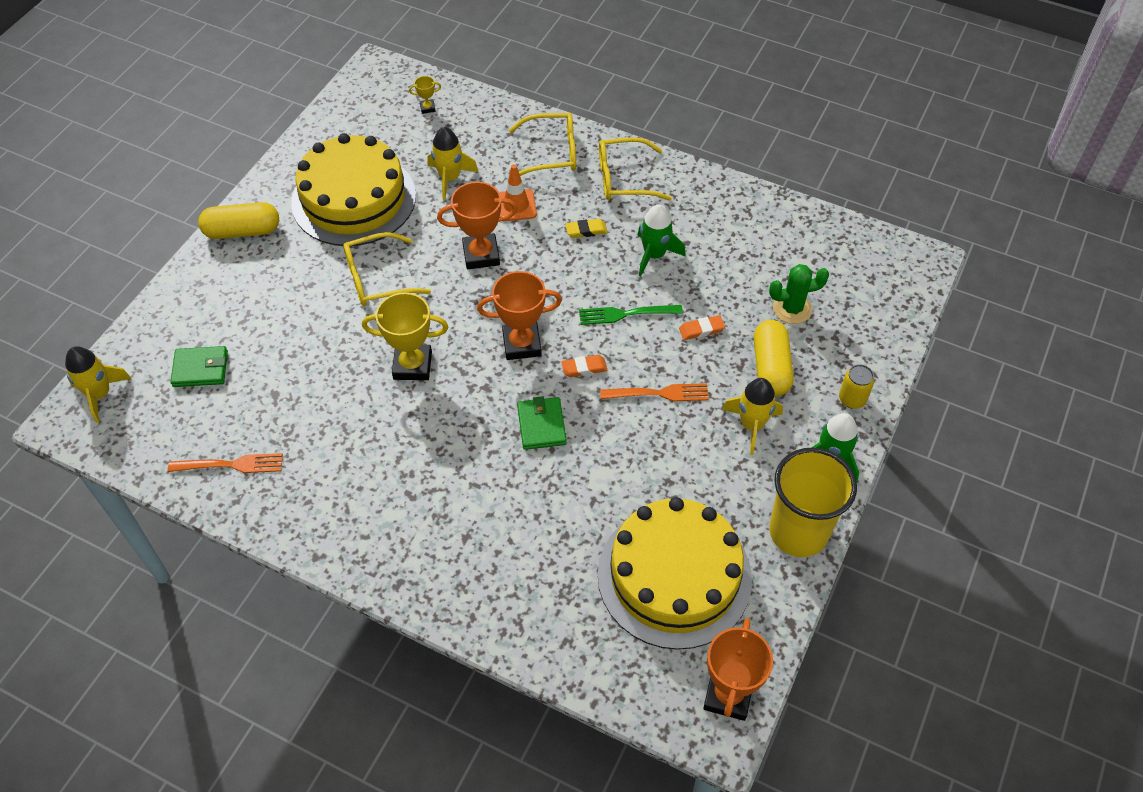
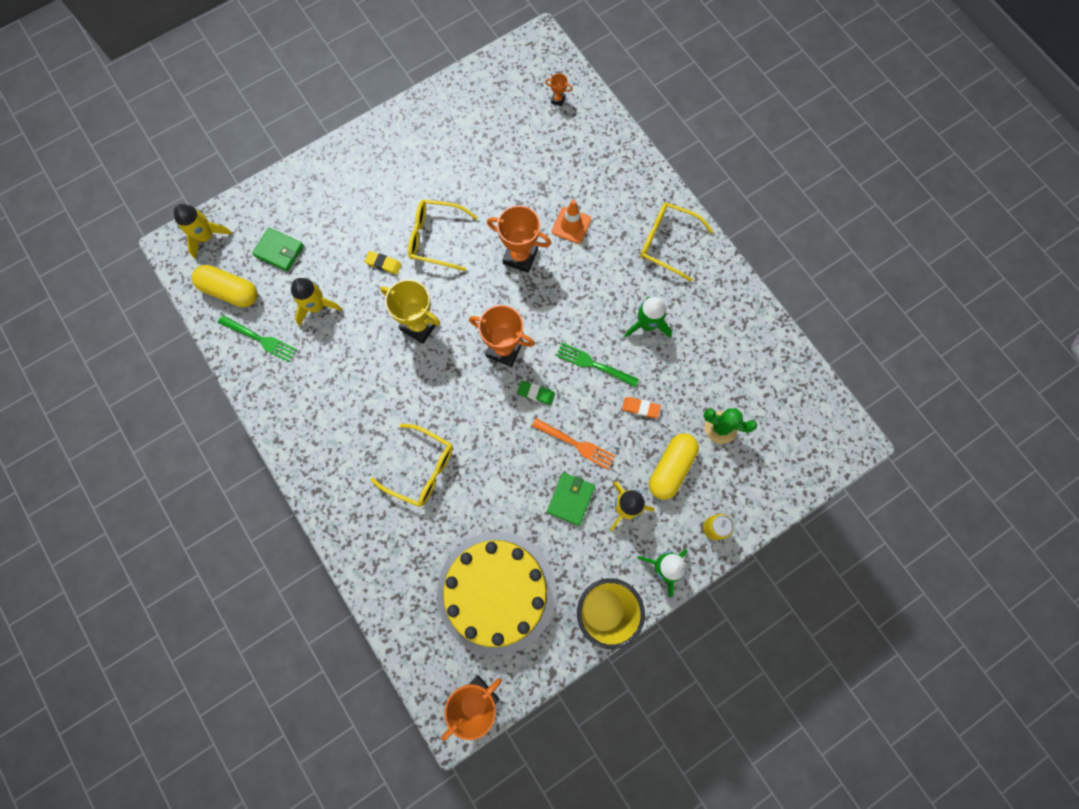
camera: 30 degrees right, 20 degrees up
(231, 465) = (260, 339): orange fork -> green fork
(242, 231) = (365, 147): yellow capsule -> yellow capsule (230, 291)
(354, 199) = (457, 158): yellow cake -> none
(427, 108) = (558, 100): yellow trophy -> orange trophy
(450, 178) = (537, 175): yellow rocket -> yellow rocket (316, 306)
(541, 425) = (478, 423): green wallet -> green wallet (570, 499)
(552, 153) = (627, 190): yellow glasses -> yellow glasses (421, 469)
(584, 368) = (536, 393): orange eraser -> green eraser
(586, 230) = (609, 275): yellow eraser -> yellow eraser (383, 264)

